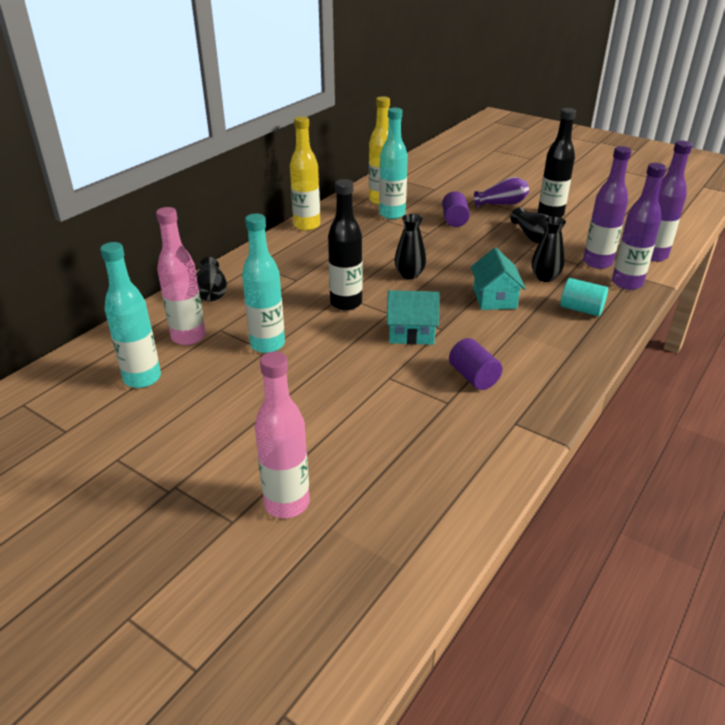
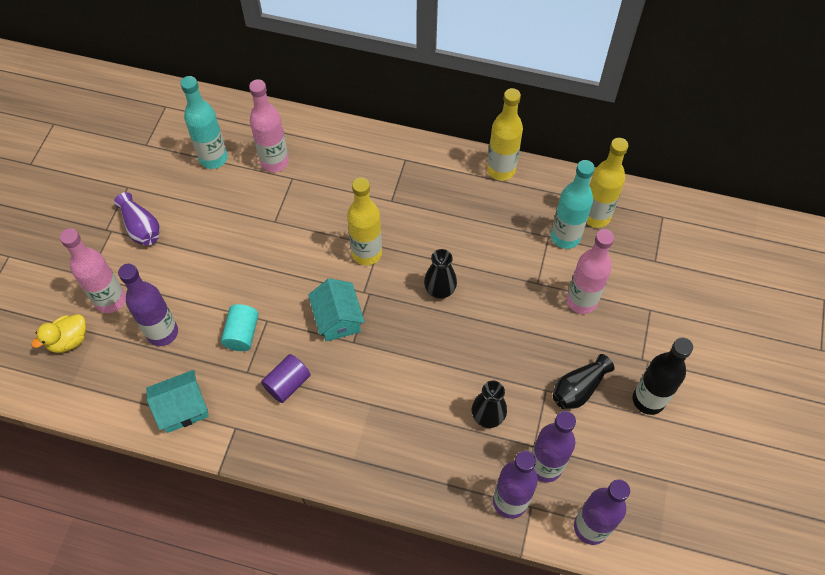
camera: 70 degrees right, 25 degrees up
(211, 292) = (345, 147): black vase -> none
(267, 344) = (282, 219): turquoise bottle -> none
(327, 559) = (69, 340): none -> yellow duck
(346, 303) = (366, 253): black bottle -> yellow bottle
(363, 461) = (162, 332): none -> purple bottle
(454, 220) = (581, 301): purple cylinder -> pink bottle
(494, 298) = (425, 375): turquoise house -> turquoise house (182, 408)
(502, 204) = (651, 341): purple vase -> purple vase (141, 228)
(581, 309) = (435, 460): turquoise cylinder -> turquoise cylinder (242, 334)

